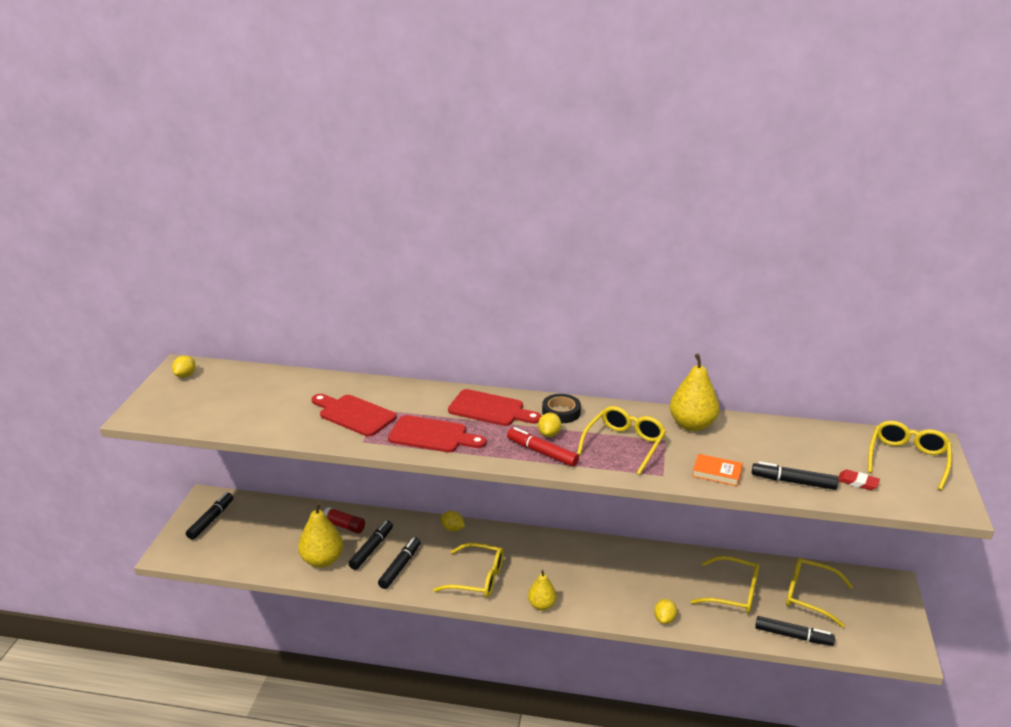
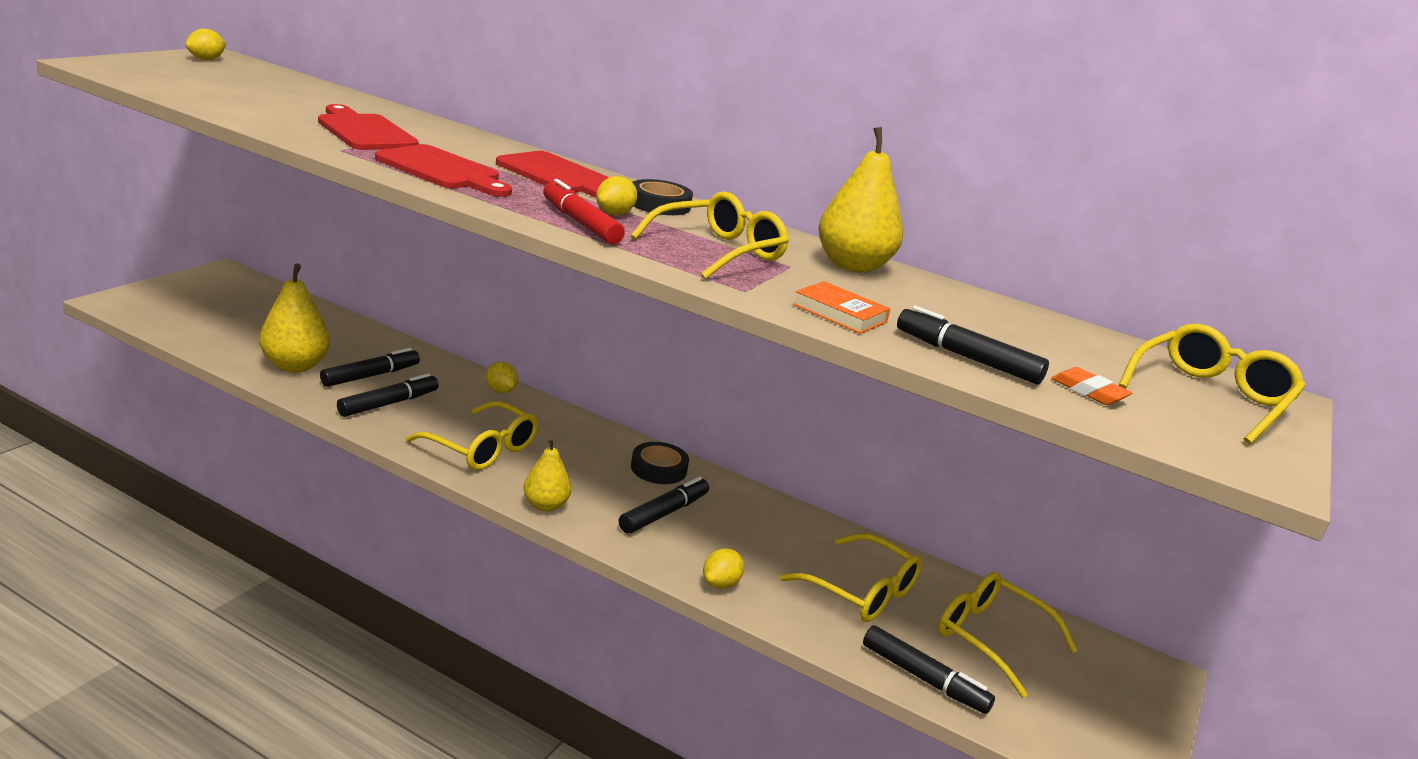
camera: 15 degrees right, 5 degrees down
(211, 520) = (204, 290): black marker -> black marker (664, 513)
(344, 526) = (360, 345): red glue stick -> none
(580, 551) = (658, 468): none -> black tape
(857, 482) = (1089, 391): red eraser -> orange eraser

